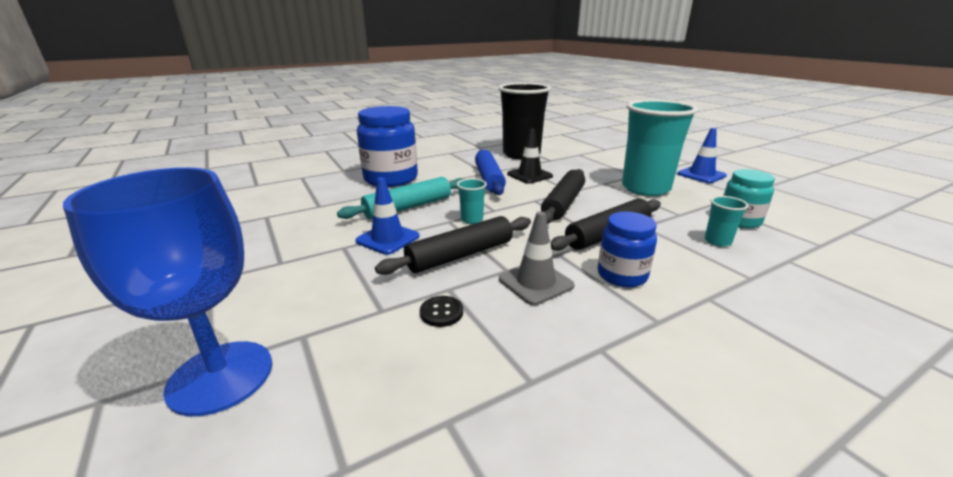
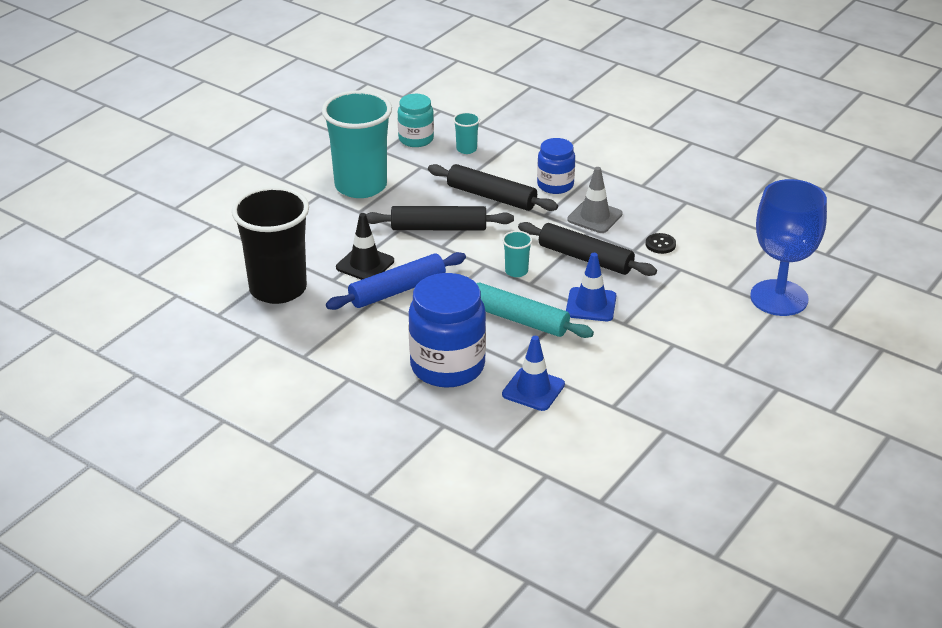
camera: 115 degrees left, 10 degrees up
(701, 175) = (292, 155): blue traffic cone -> blue traffic cone (533, 389)

